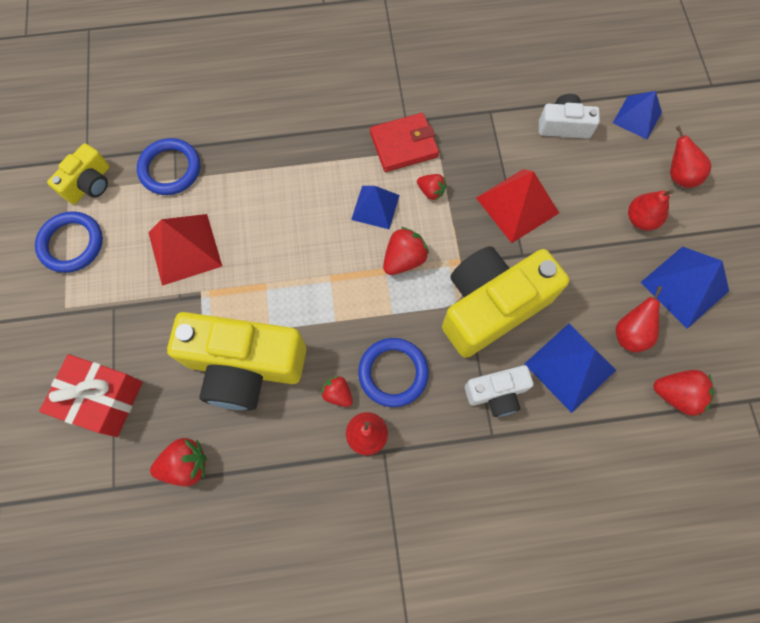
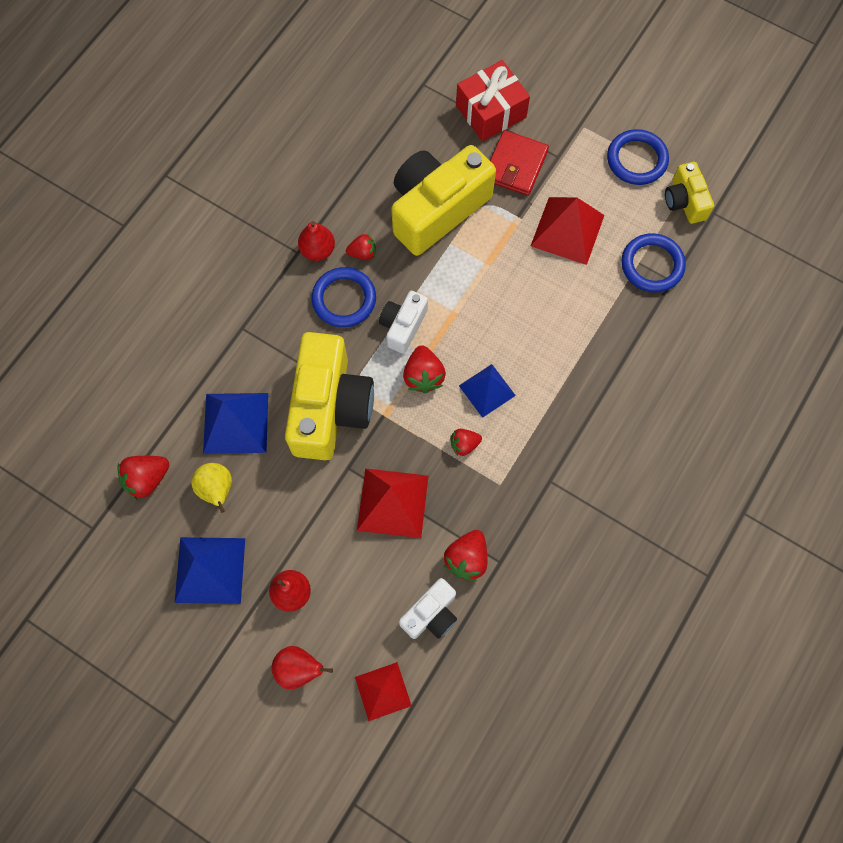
camera: 130 degrees right, 0 degrees up
(186, 464) = (400, 132): red strawberry -> red strawberry (466, 559)
(404, 145) = (526, 459): red wallet -> red wallet (515, 165)
(496, 393) = (266, 355): white camera -> white camera (403, 326)
(630, 333) = (217, 490): red pear -> yellow pear
(637, 117) = (383, 691): blue pyramid -> red pyramid

